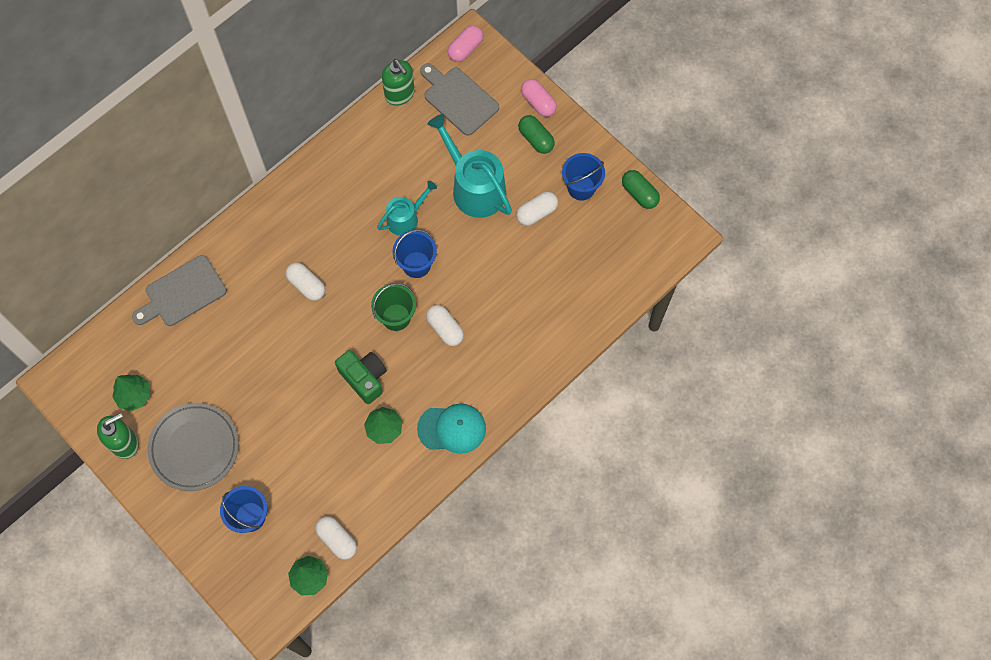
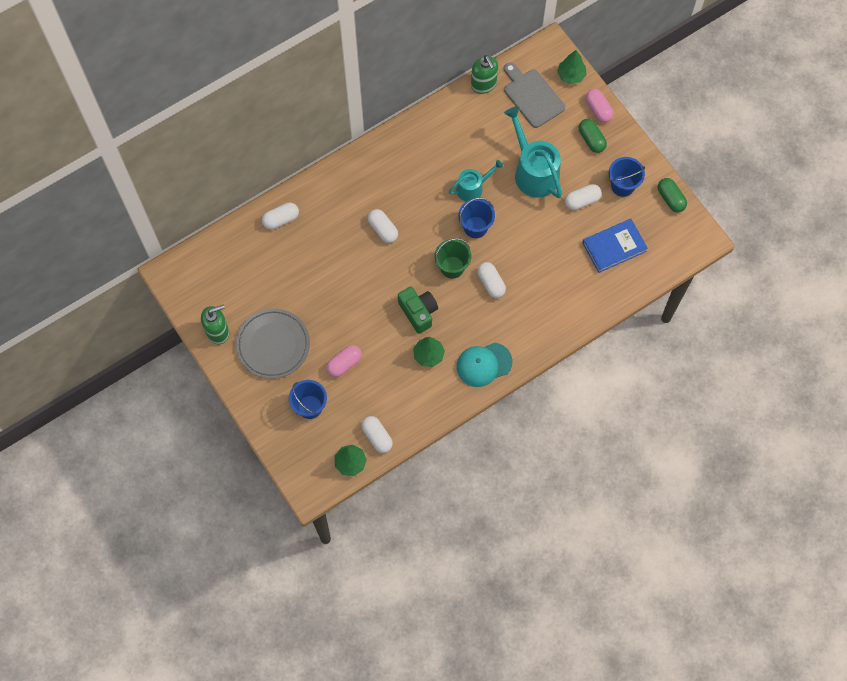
camera: 10 degrees right, 0 degrees up
(134, 396) = (231, 295): green tree -> green tree (571, 75)
(182, 293) = (281, 219): grey cutting board -> white capsule
(452, 428) = (484, 364): turquoise cap -> turquoise cap turned 150 degrees clockwise
(465, 49) = (544, 55): pink capsule -> pink capsule (344, 364)
(583, 261) = (614, 247): none -> blue book

